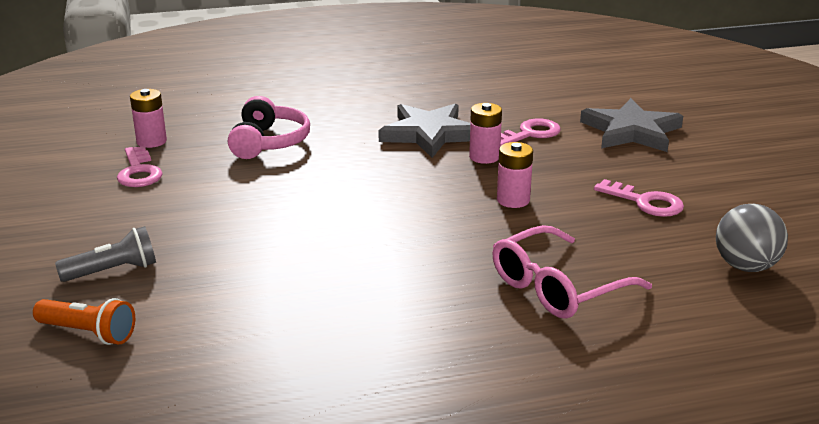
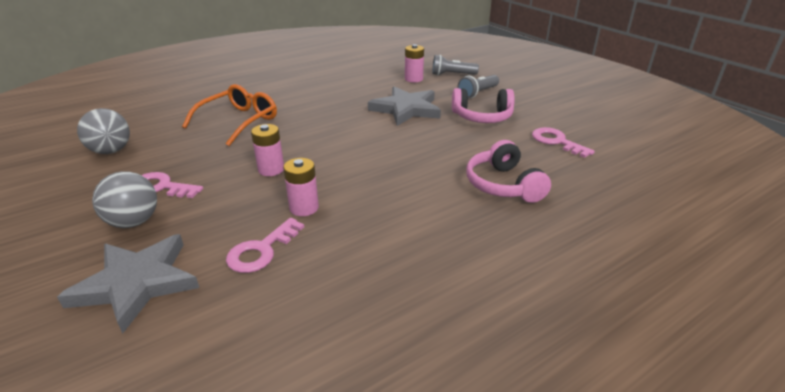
camera: 160 degrees right, 5 degrees up
(88, 333) = (452, 74): orange flashlight -> grey flashlight
(151, 141) = (593, 167): pink battery -> pink battery (413, 79)
(175, 223) = (482, 117): none -> pink headphones
(429, 134) = (368, 227): grey star -> grey star (406, 109)
(558, 287) = (238, 122): pink glasses -> orange glasses
(658, 173) = (134, 222): none -> grey ball

